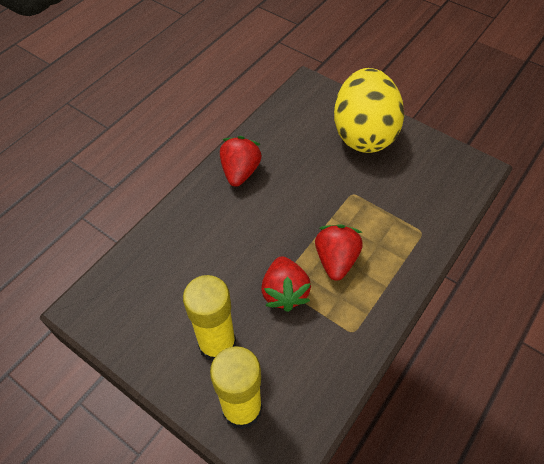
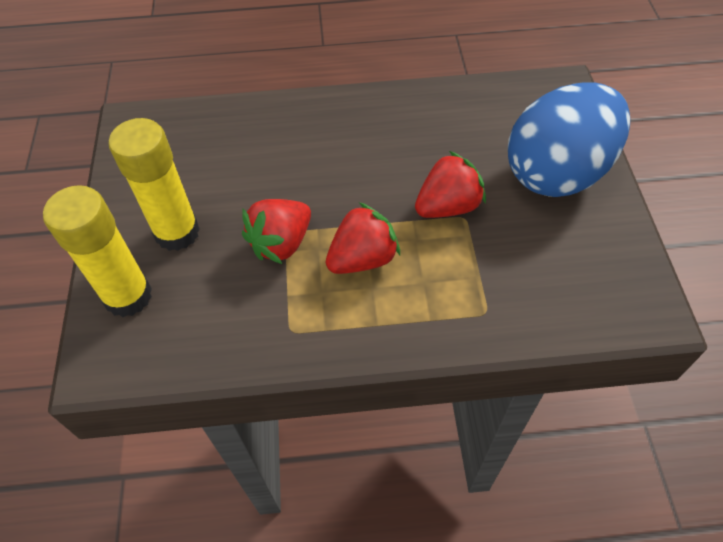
camera: 50 degrees right, 0 degrees up
(240, 172) = (384, 115): red strawberry -> red strawberry (448, 206)
(363, 134) = (557, 173): yellow egg -> blue egg

